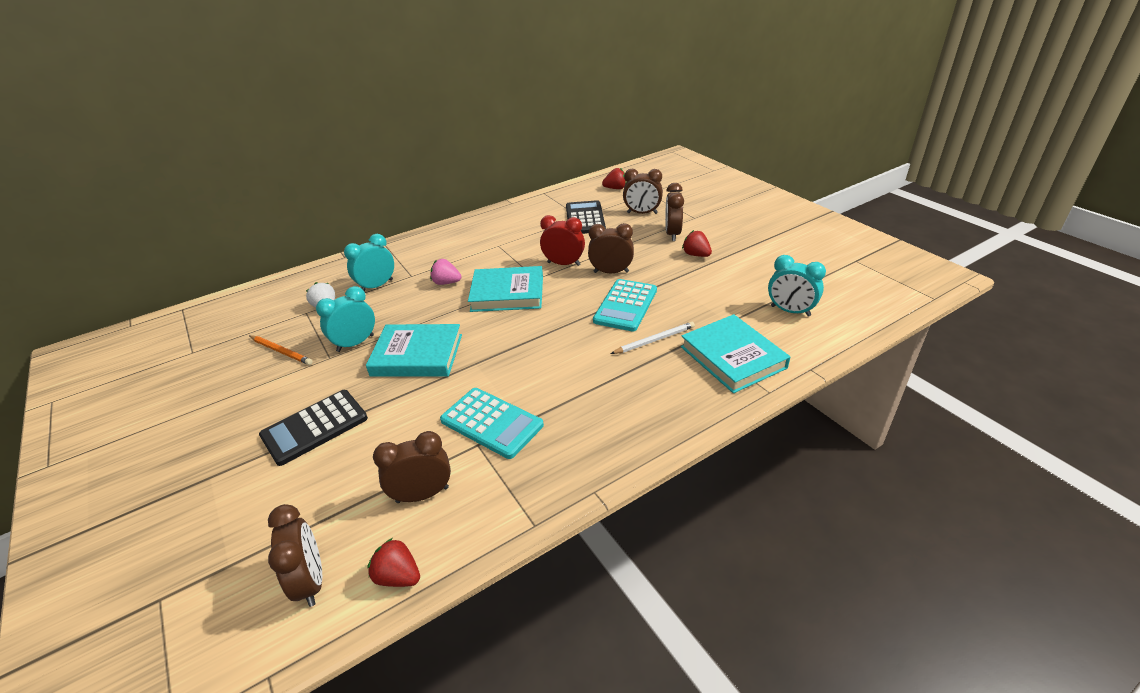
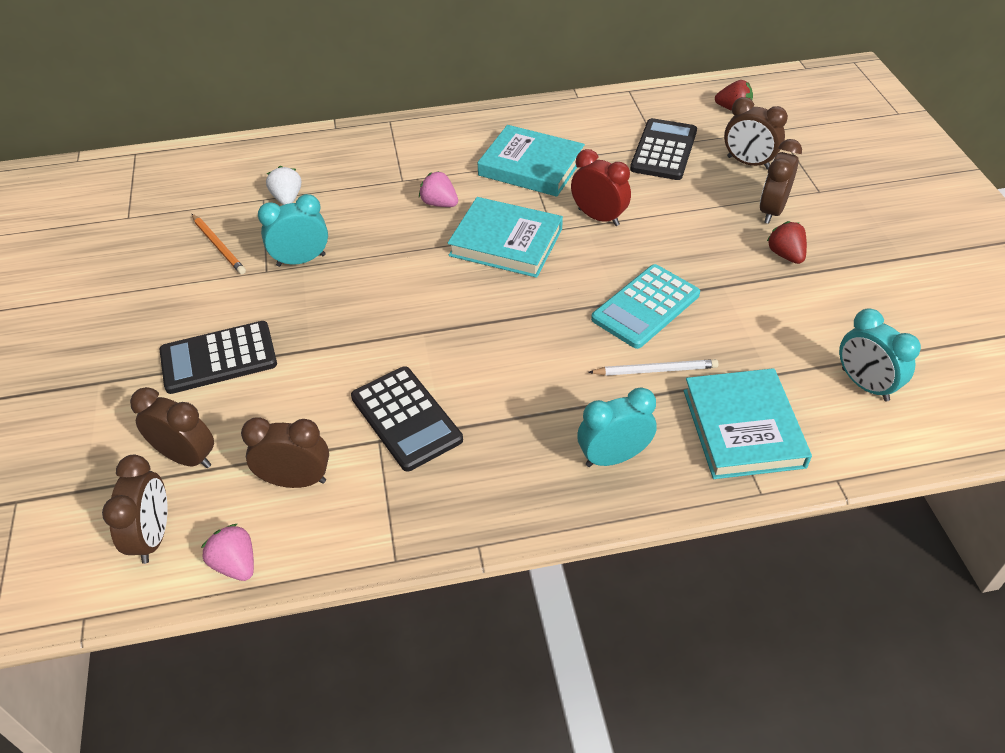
camera: 20 degrees right, 10 degrees up
(377, 286) = (356, 184): turquoise clock -> turquoise clock (613, 457)
(398, 576) = (235, 564): red strawberry -> pink strawberry
(417, 355) = (362, 299): turquoise book -> turquoise book (531, 166)
(491, 423) = (406, 418): turquoise calculator -> black calculator
(611, 272) = (654, 249): brown clock -> brown clock (187, 457)

